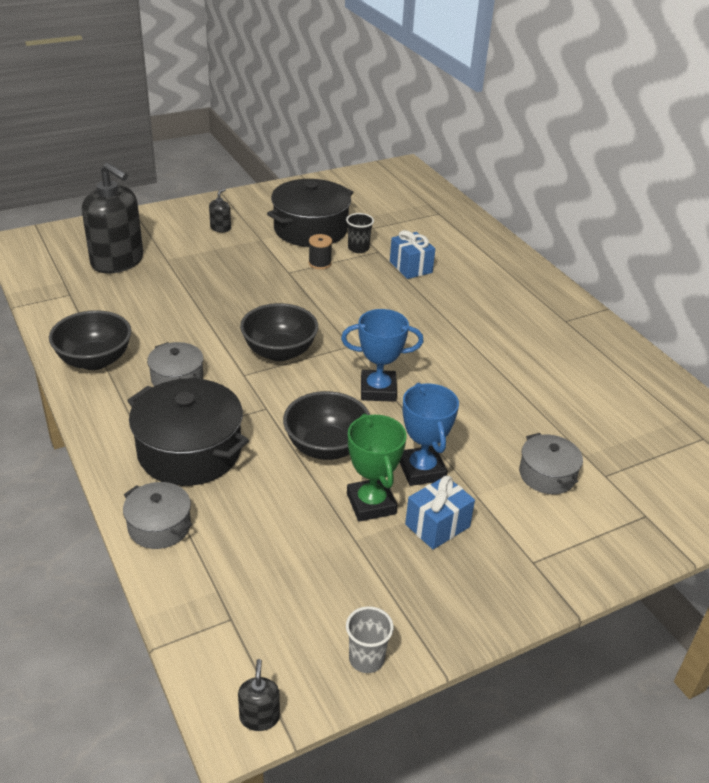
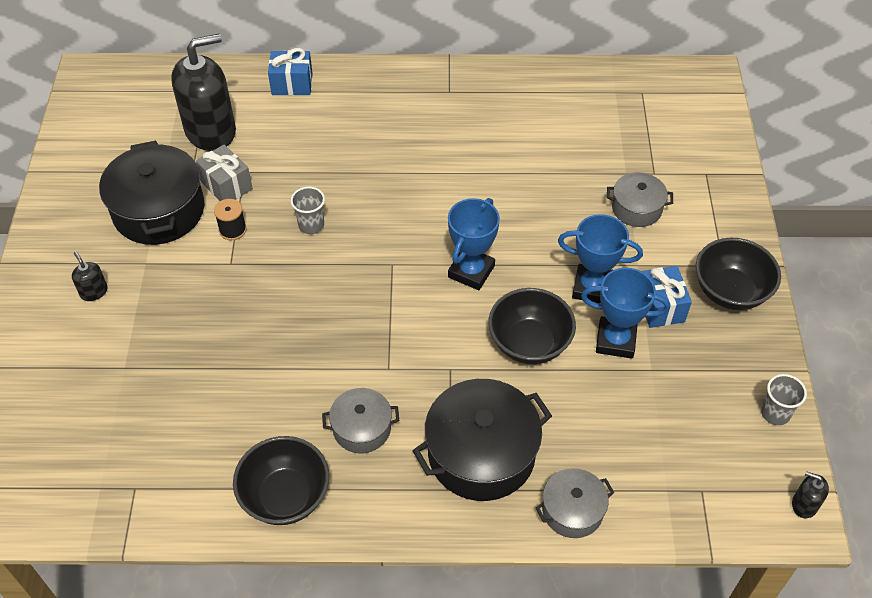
camera: 60 degrees left, 15 degrees up
(117, 261) = (94, 418): black soap dispenser -> black soap dispenser (211, 131)
(279, 352) = (368, 325): black bowl -> black bowl (730, 291)
(355, 295) = (311, 225): none -> grey cup
(358, 248) = (227, 186): black cup -> grey gift
(371, 504) = (615, 340): green trophy -> blue trophy
(410, 267) = (291, 159): blue gift -> blue gift (292, 84)

